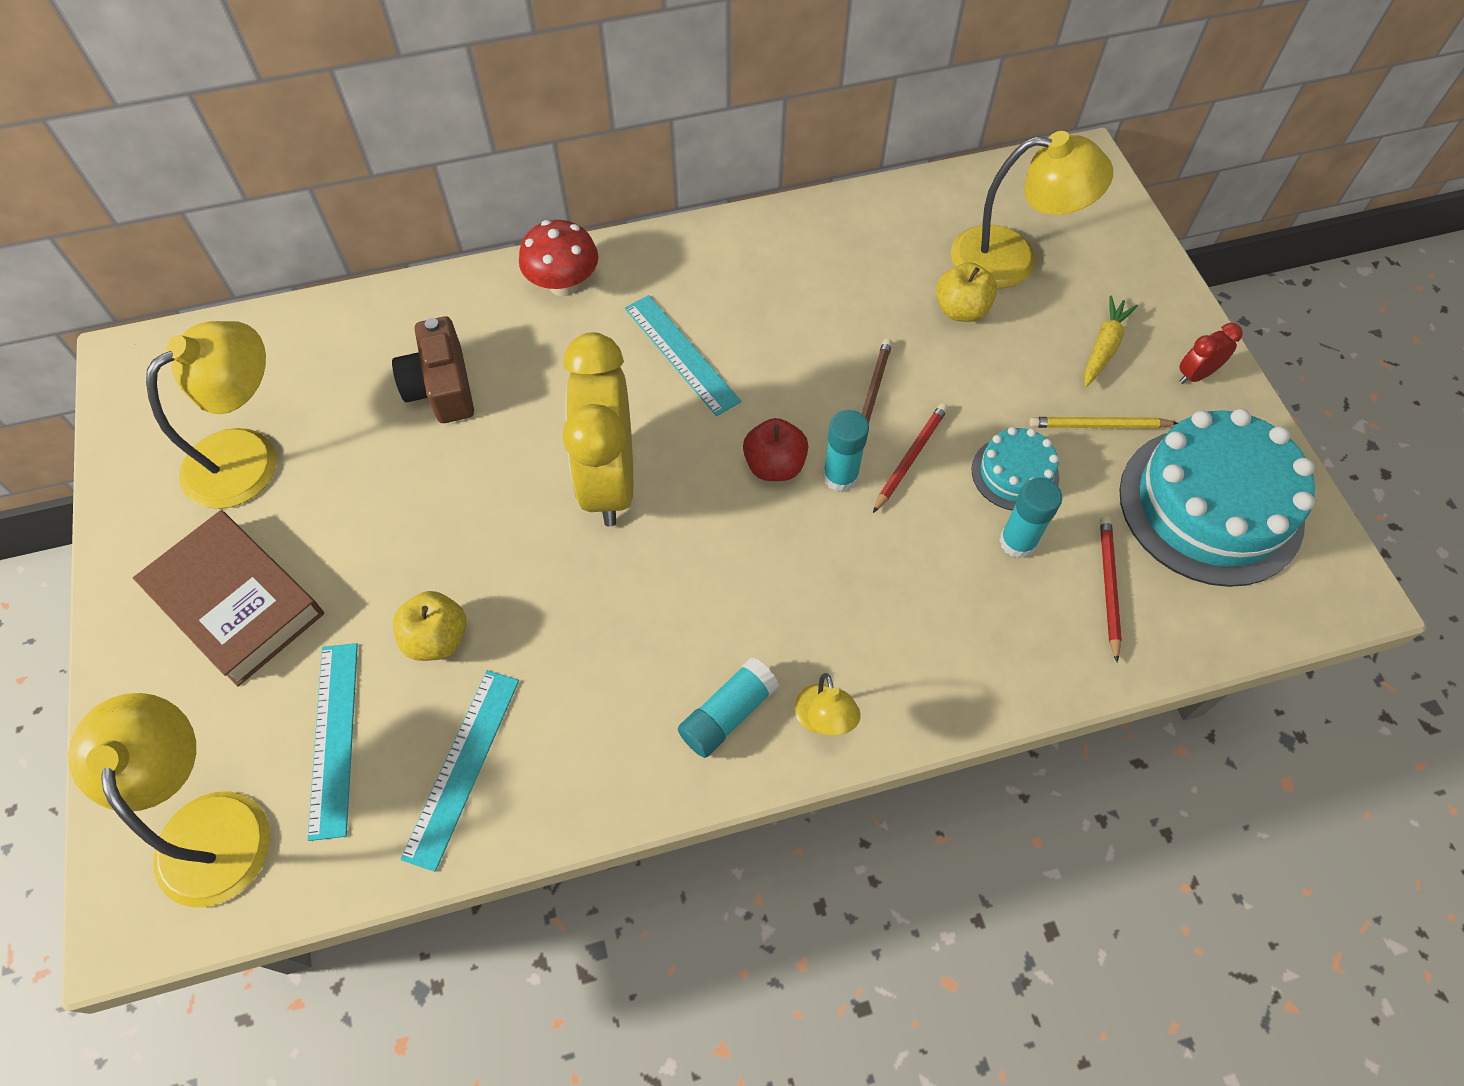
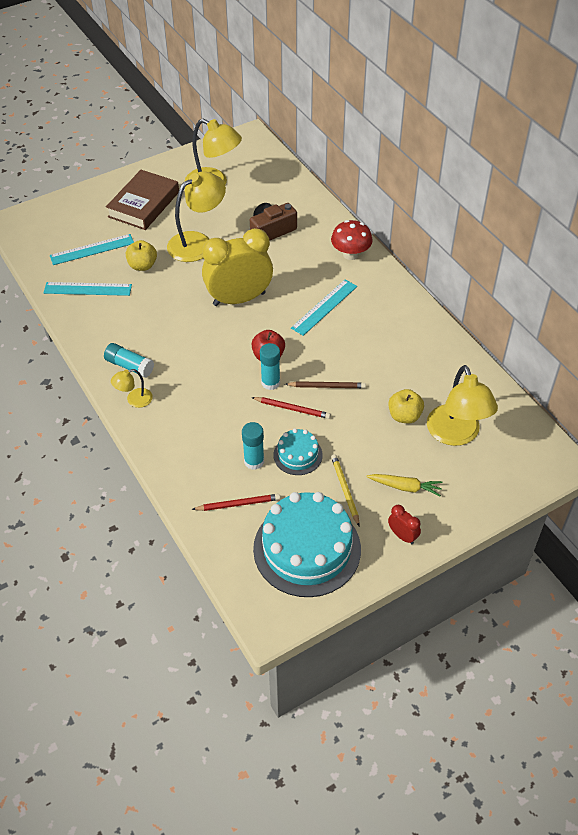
camera: 75 degrees right, 10 degrees down
(208, 824) = (51, 228): yellow lamp -> yellow lamp (198, 242)

